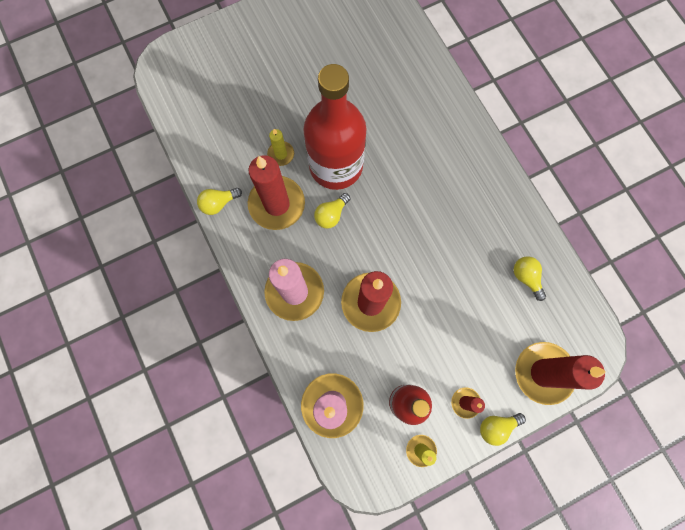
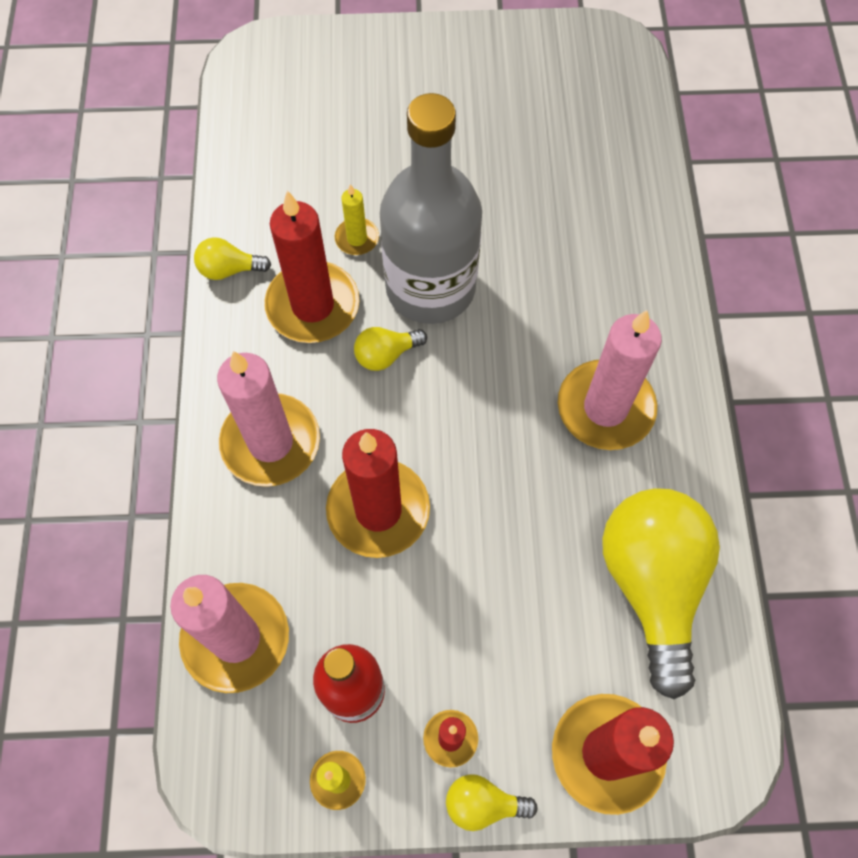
camera: 25 degrees right, 10 degrees down
(336, 165) = (430, 287): red bottle -> grey bottle
(460, 193) = (605, 408): none -> pink candle
(526, 277) = (652, 584): yellow light bulb -> yellow light bulb, size x2.31

